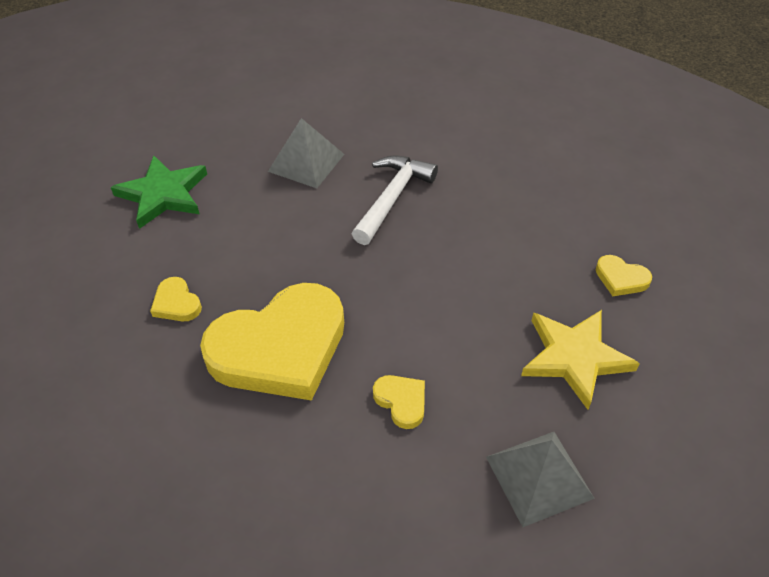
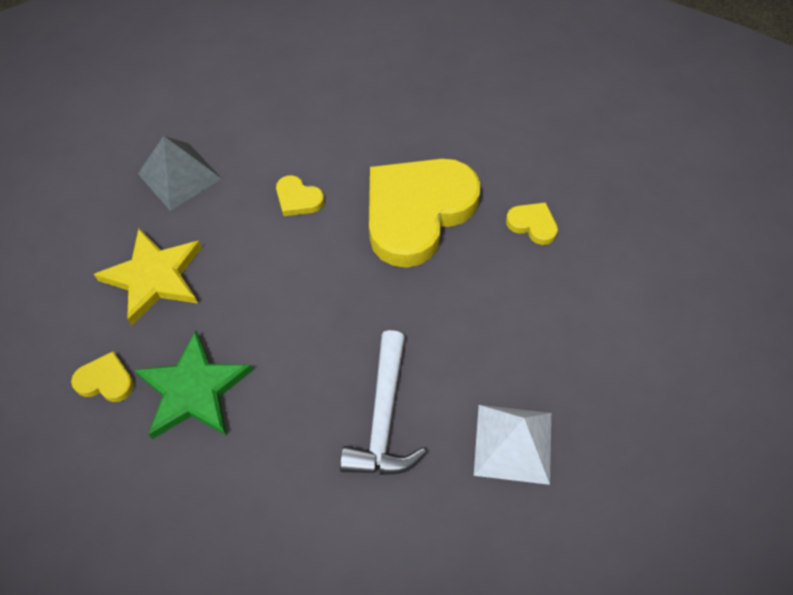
camera: 160 degrees right, 10 degrees up
(163, 194) = (642, 340): green star -> green star (194, 390)
(306, 162) = (513, 443): grey pyramid -> white pyramid

